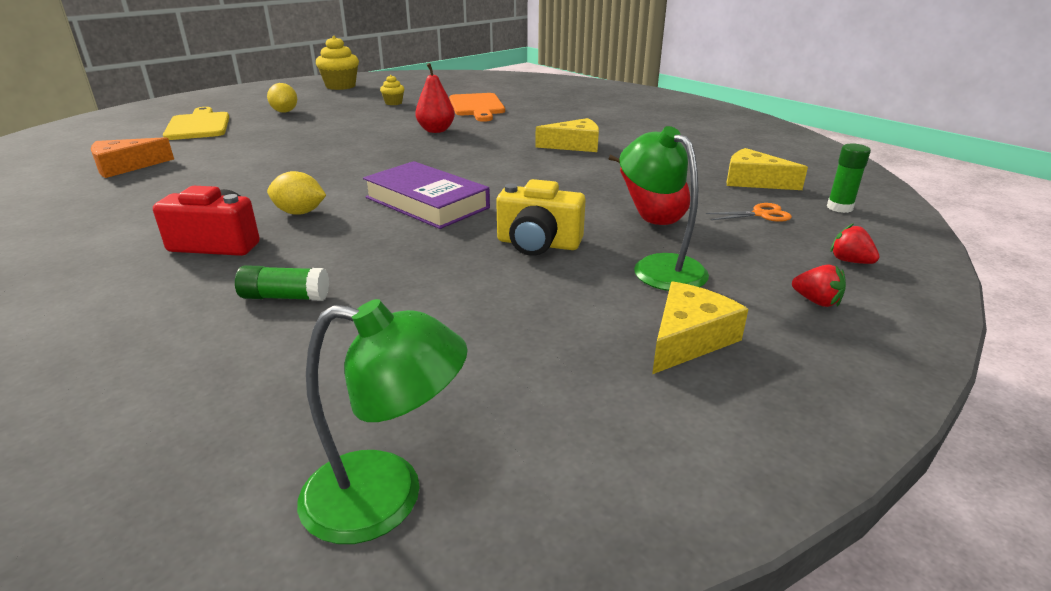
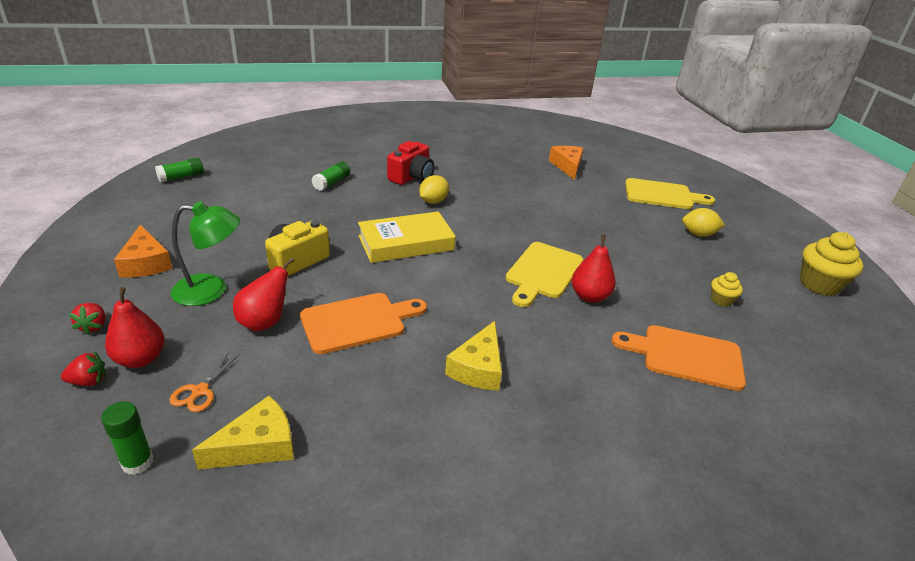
camera: 115 degrees right, 5 degrees up
(386, 498) = (181, 177): green lamp -> green glue stick
(416, 146) = (543, 272): none -> yellow cutting board
(427, 202) = (406, 243): purple book -> yellow book
(589, 188) = (358, 322): none -> orange cutting board
(688, 339) = (146, 263): yellow cheese -> orange cheese
(789, 253) = (140, 359): none -> red pear
(816, 301) = (93, 326): red strawberry -> red strawberry turned 75 degrees counterclockwise

